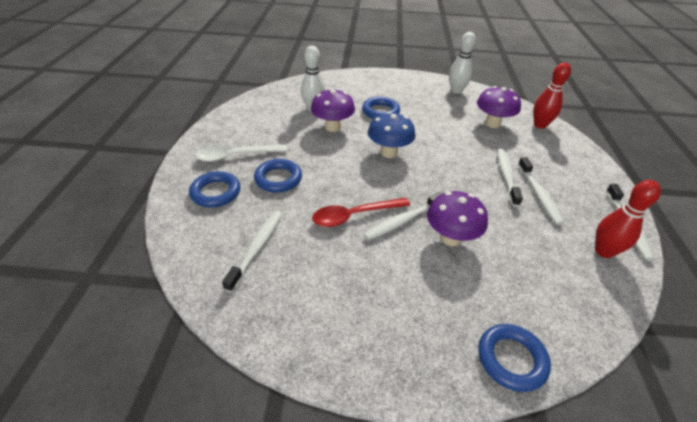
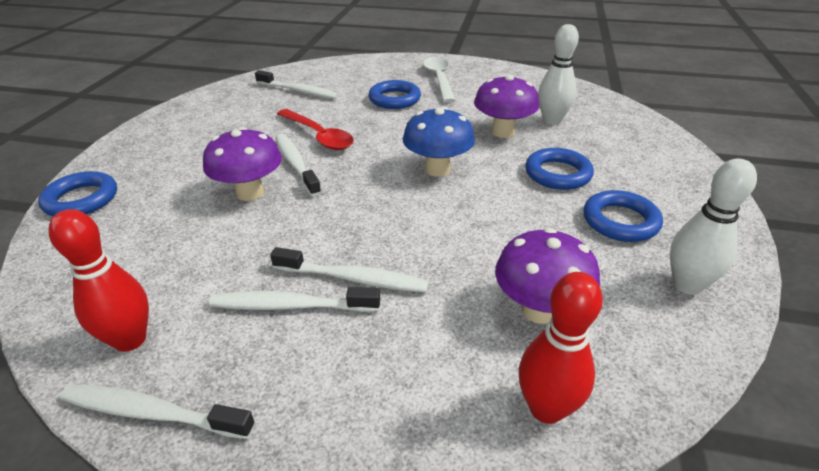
camera: 100 degrees right, 5 degrees down
(216, 192) = (380, 74): blue ring -> blue ring (620, 221)
(354, 216) = (318, 136): red spoon -> red spoon turned 150 degrees clockwise

